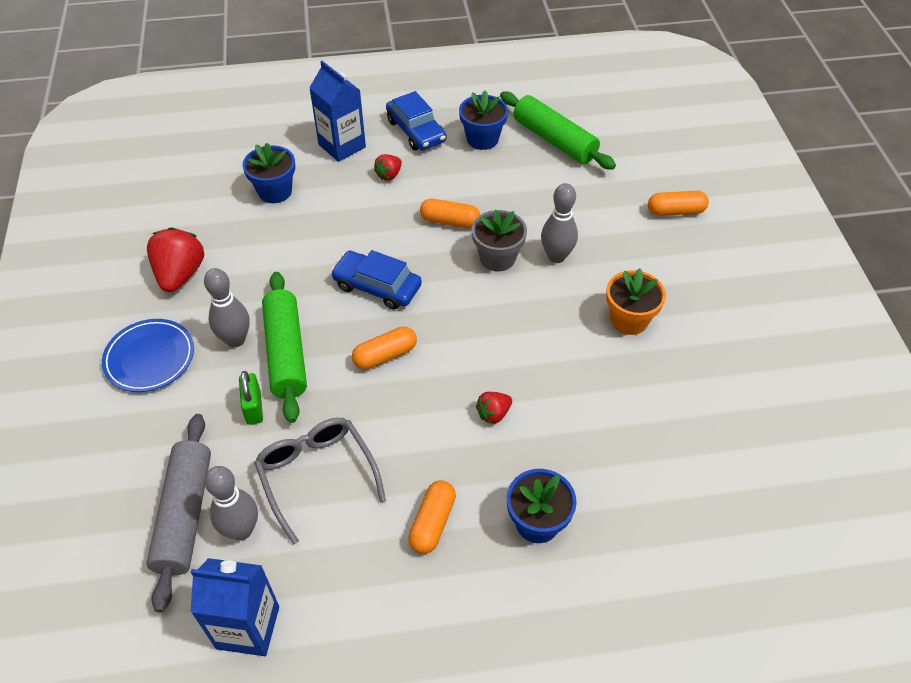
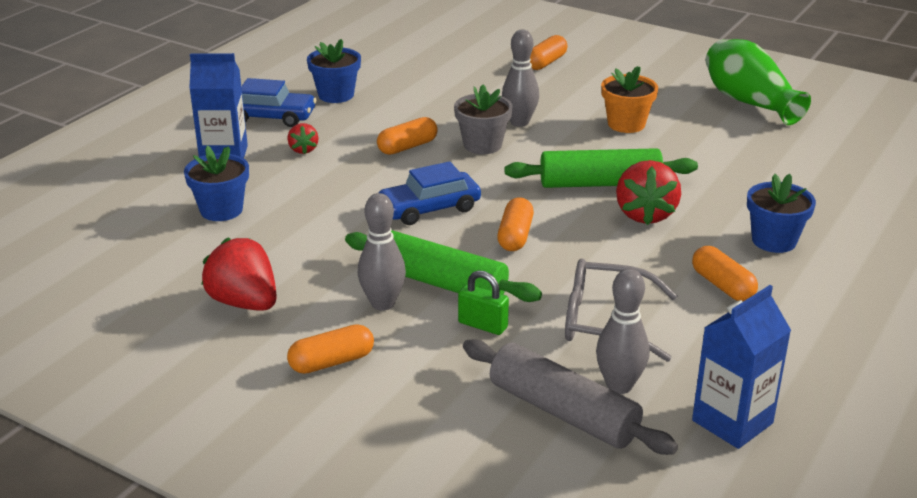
camera: 50 degrees left, 20 degrees down
(150, 358) = (332, 362): blue plate -> orange capsule
(493, 414) = (645, 214): red strawberry -> red strawberry, size x1.88
(554, 140) = (391, 70): green rolling pin -> green rolling pin (600, 183)
(770, 378) = (749, 102): none -> green vase

